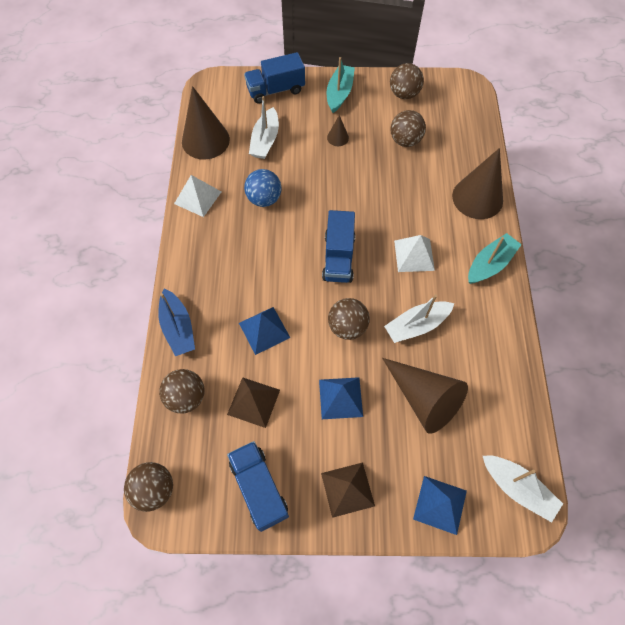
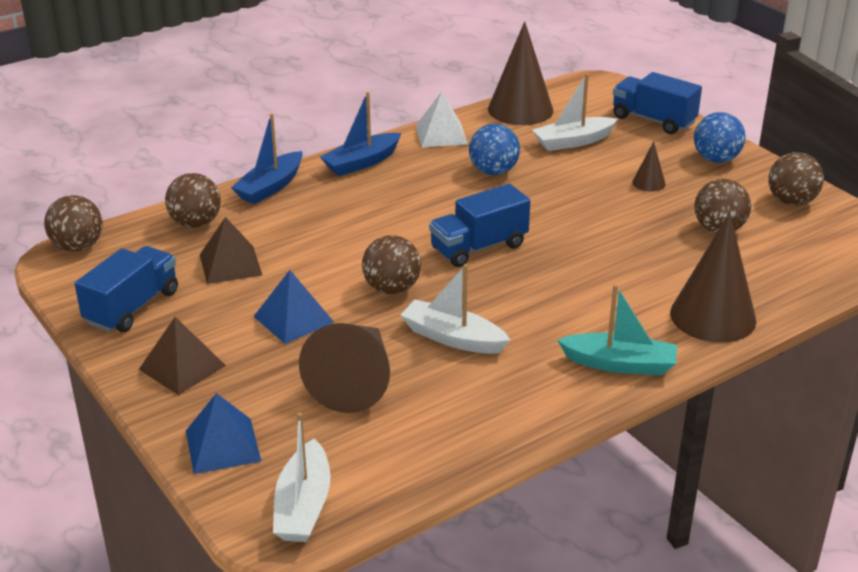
camera: 55 degrees right, 30 degrees down
(193, 259) = (361, 162): none -> blue boat
(264, 330) = (325, 237): blue pyramid -> none
(339, 93) = (716, 159): turquoise boat -> blue ball
(414, 255) = (553, 299): white pyramid -> none

